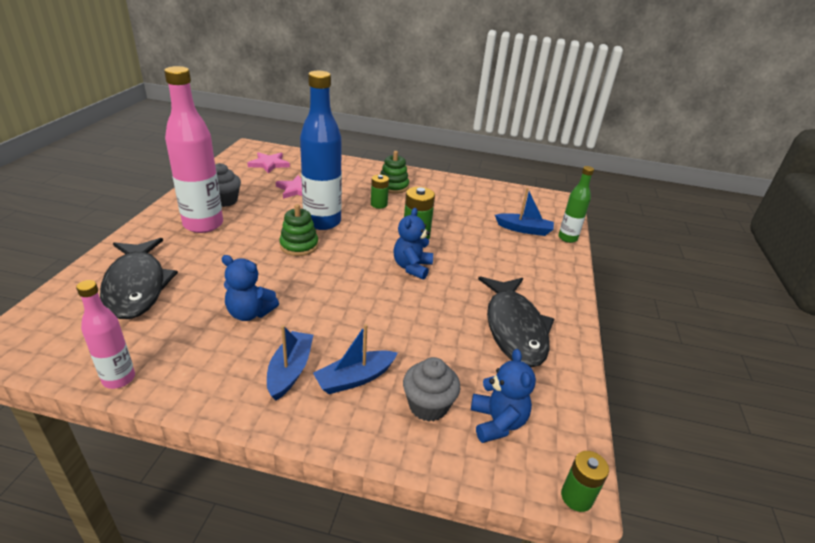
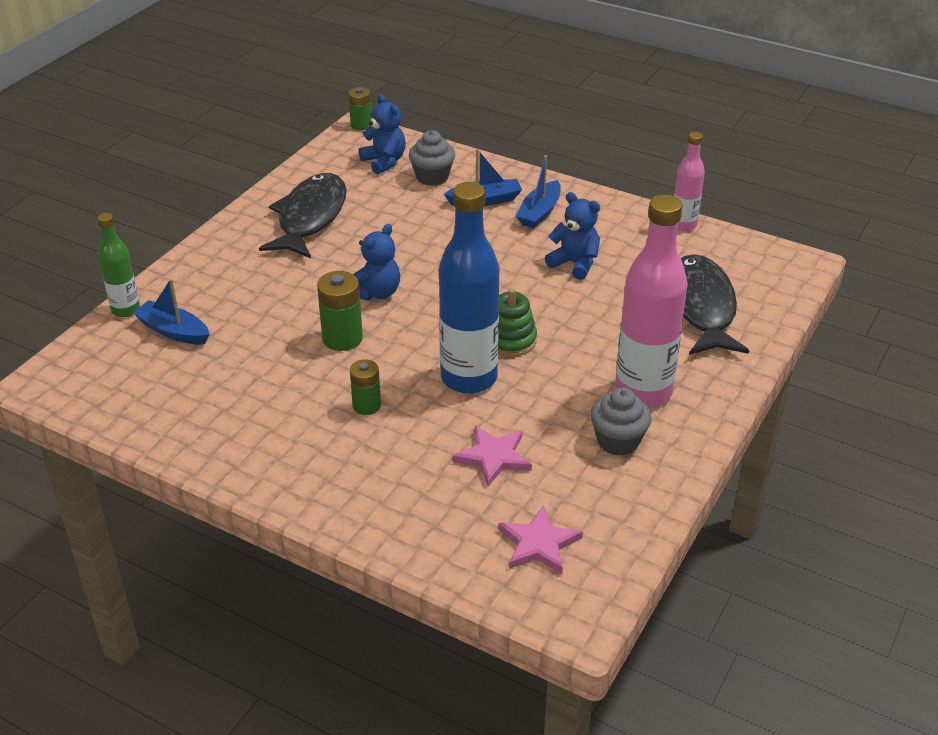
camera: 160 degrees left, 5 degrees up
(393, 186) = (319, 448): green stacking toy -> none
(497, 422) = (384, 162): blue teddy bear -> blue teddy bear turned 135 degrees clockwise

